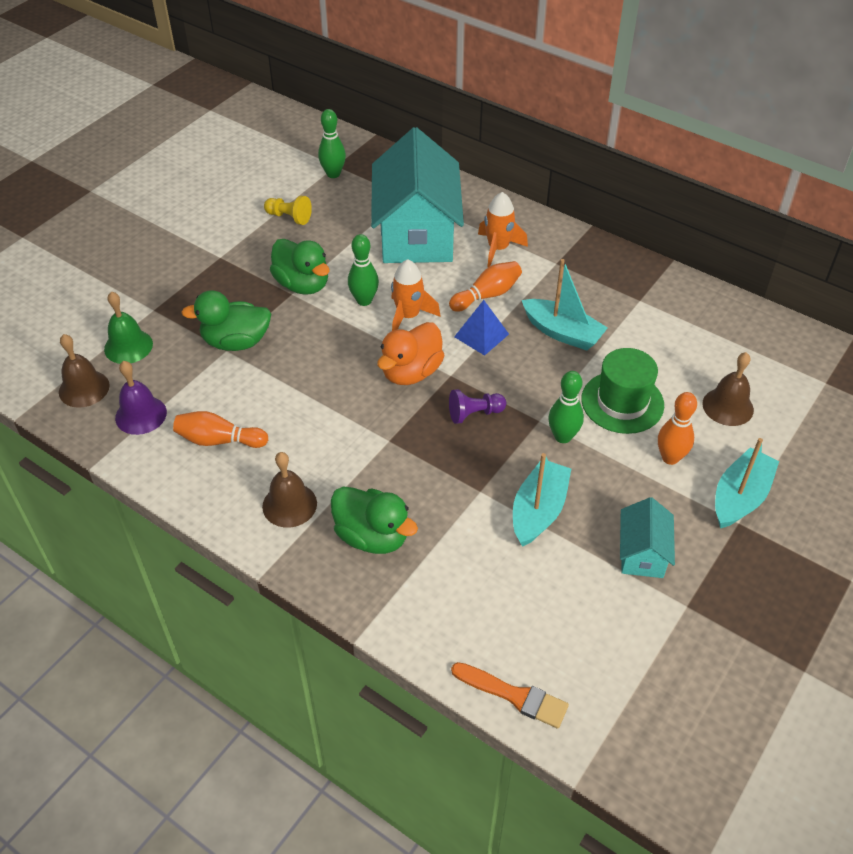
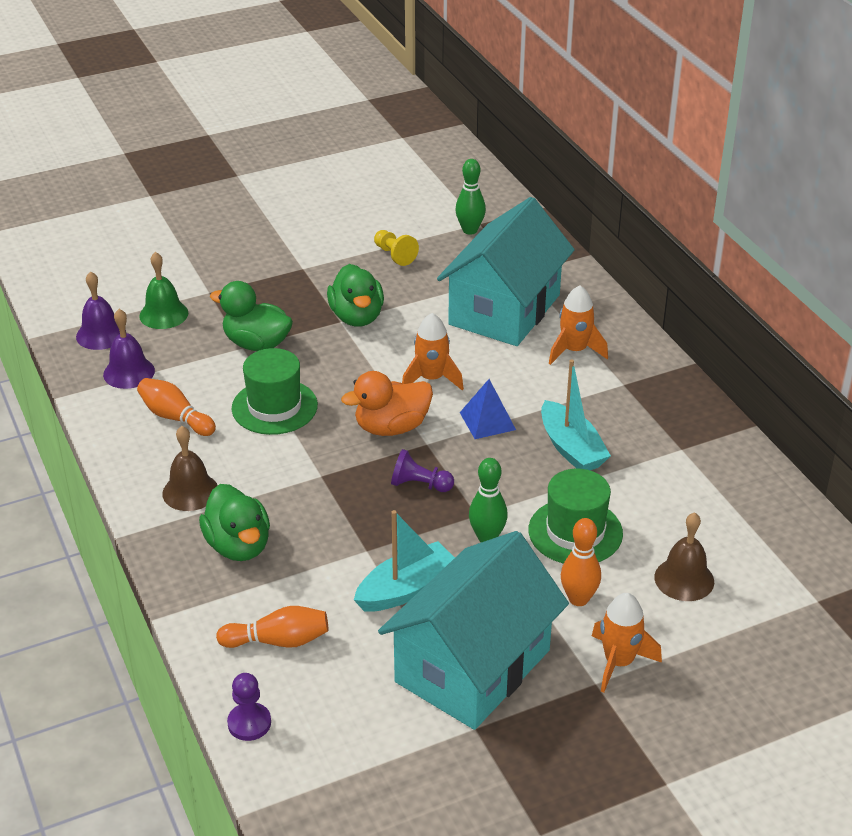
camera: 30 degrees right, 10 degrees down
(84, 388) = (101, 334): brown bell -> purple bell
(299, 394) = (274, 407): none -> green hat
(364, 300) = (402, 350): green bowling pin -> none
(487, 295) = (525, 388): orange bowling pin -> orange bowling pin (278, 641)
(514, 696) = (249, 723): orange brush -> purple pawn
(642, 553) = (472, 666): turquoise house -> turquoise house, size x2.16
(740, 497) = (618, 662): turquoise boat -> orange rocket

